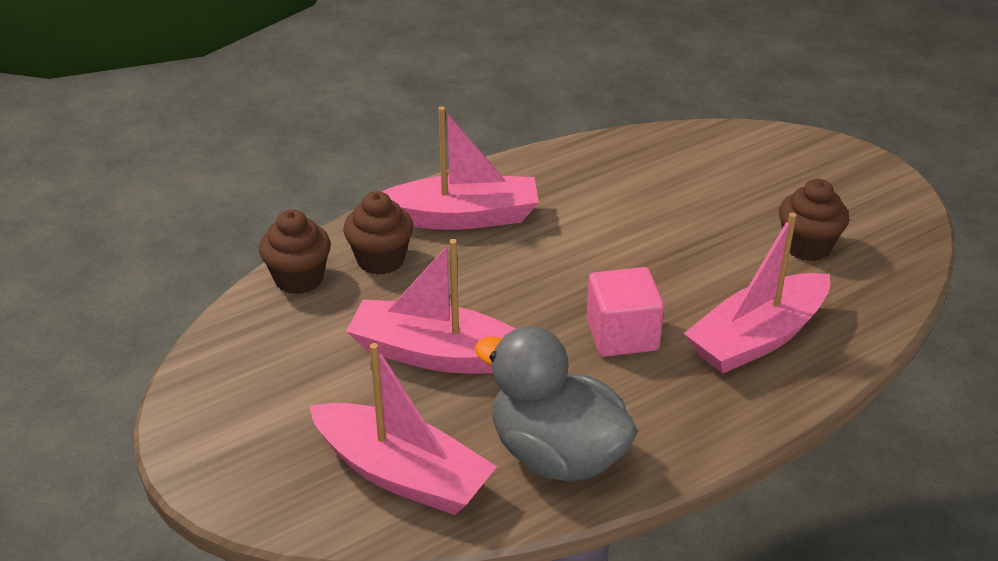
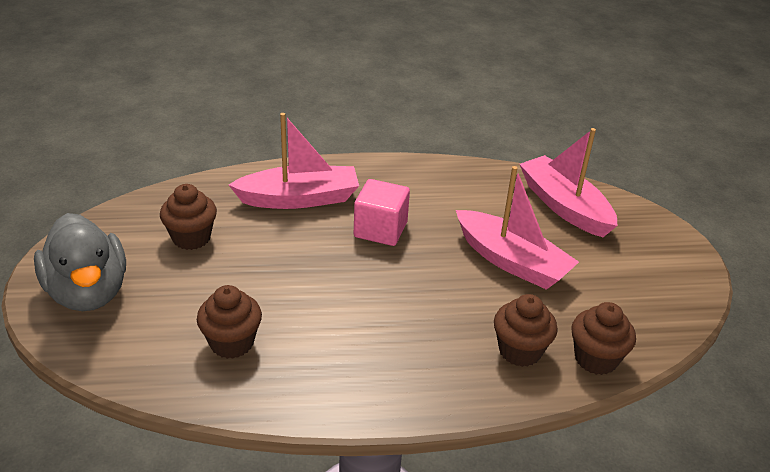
camera: 155 degrees left, 0 degrees up
(462, 217) = (427, 367): pink boat -> none
(556, 455) = (472, 186): grey duck -> grey duck (88, 292)
(649, 178) = (232, 343): none -> brown cupcake

